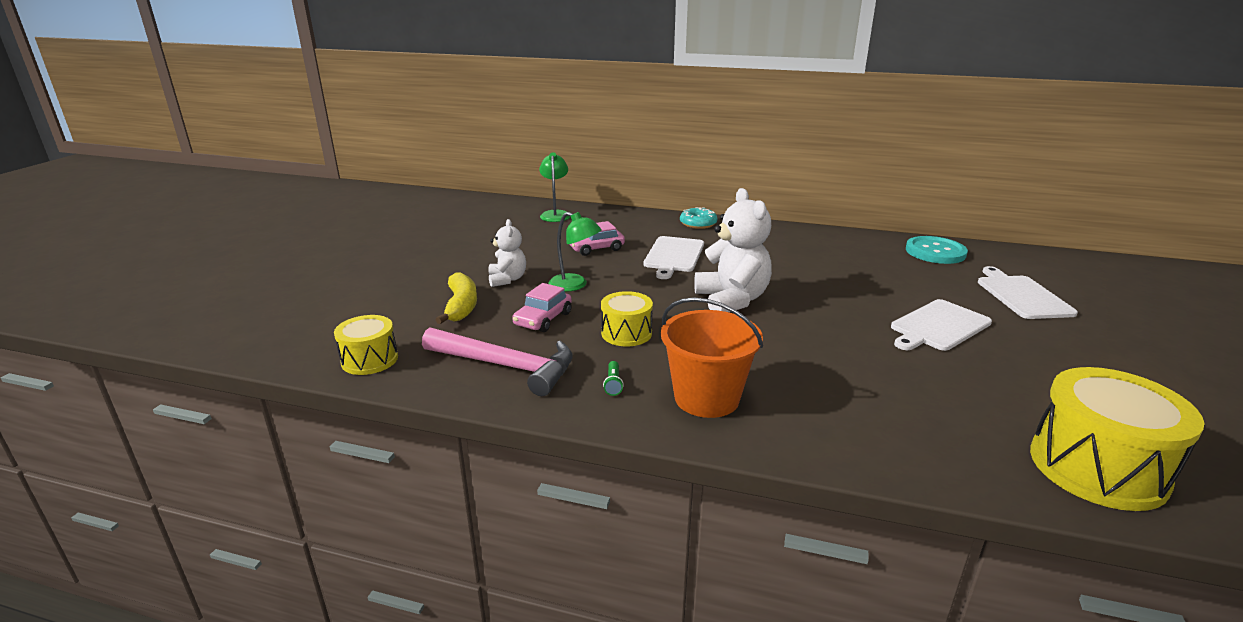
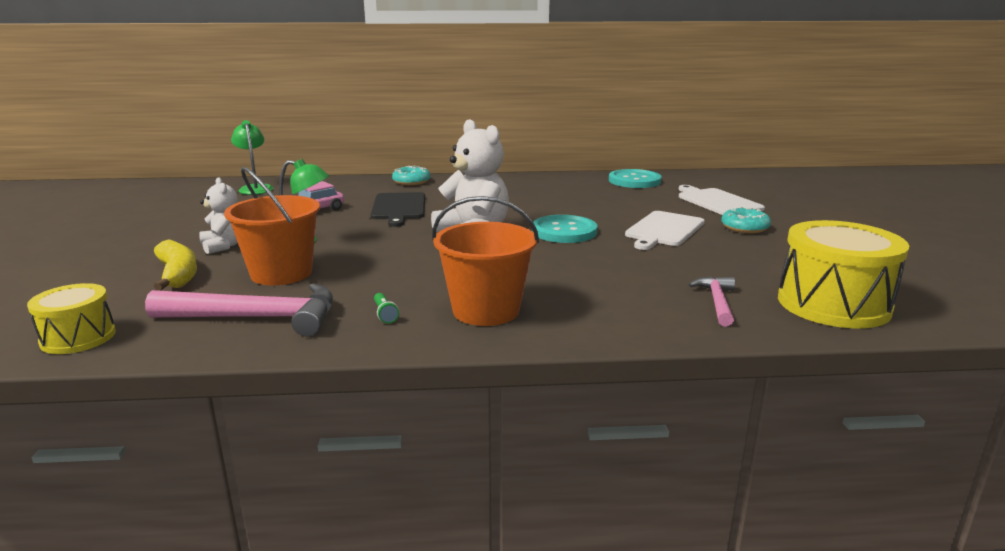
camera: 20 degrees left, 5 degrees down
(543, 319) = (281, 273): pink car -> orange bucket
(626, 333) = (379, 272): yellow drum -> none
(673, 256) = (399, 208): white cutting board -> black cutting board
(826, 311) = (564, 231): none -> turquoise button
(955, 436) = (717, 302): none -> pink hammer
(1038, 338) = (744, 228): none -> turquoise donut

